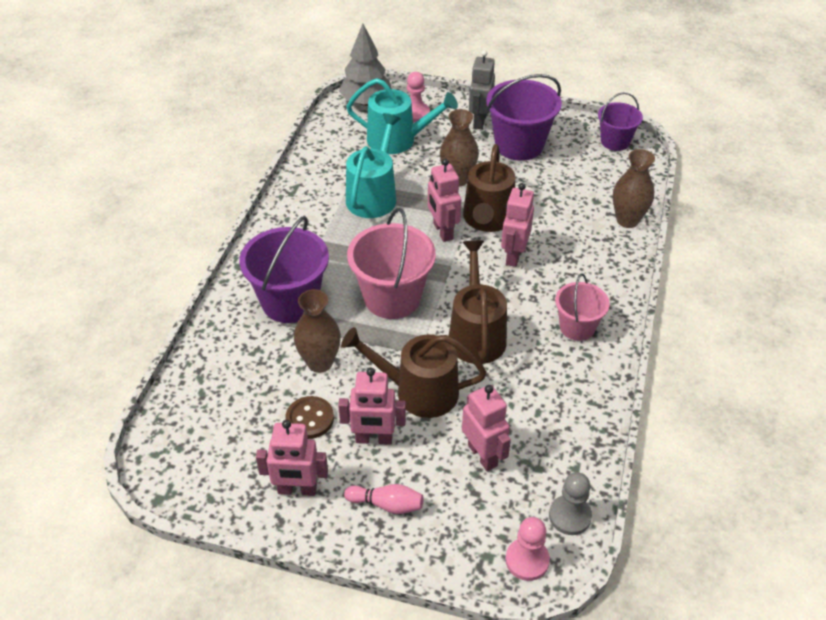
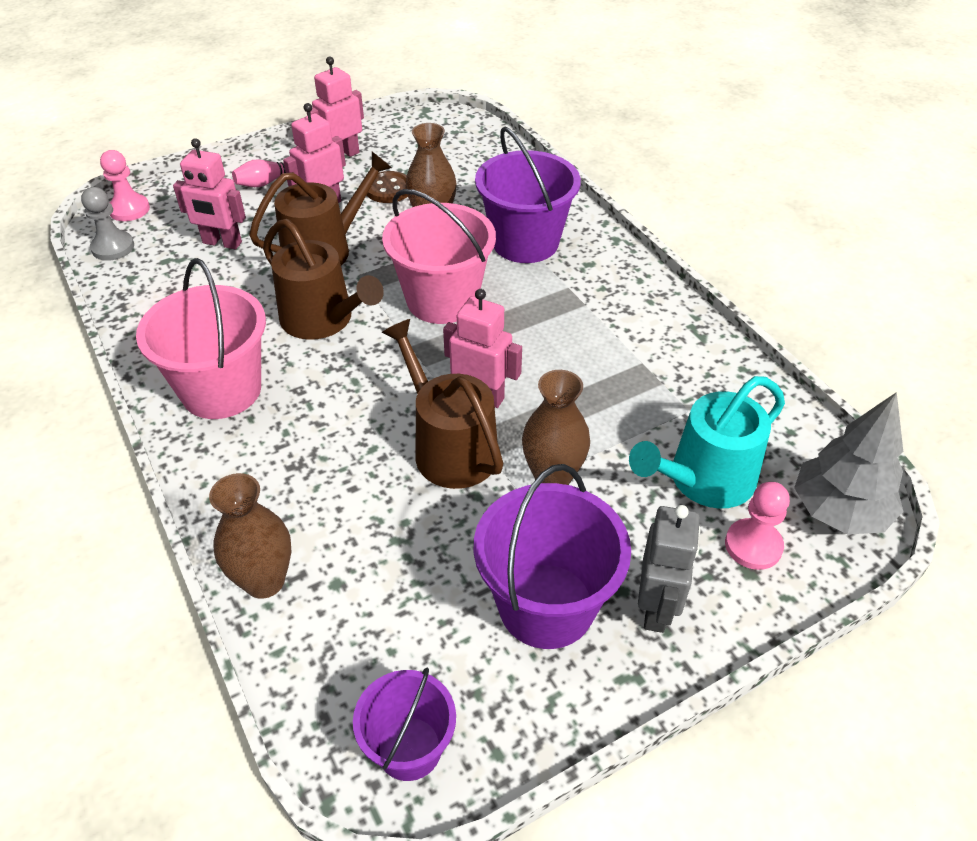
camera: 135 degrees right, 0 degrees up
(373, 196) = (611, 383): turquoise watering can -> none
(479, 121) = (656, 608): grey robot -> grey robot turned 45 degrees clockwise
(513, 256) = (369, 423): pink robot -> none
(577, 327) = (221, 390): pink bucket -> pink bucket, size x1.66

